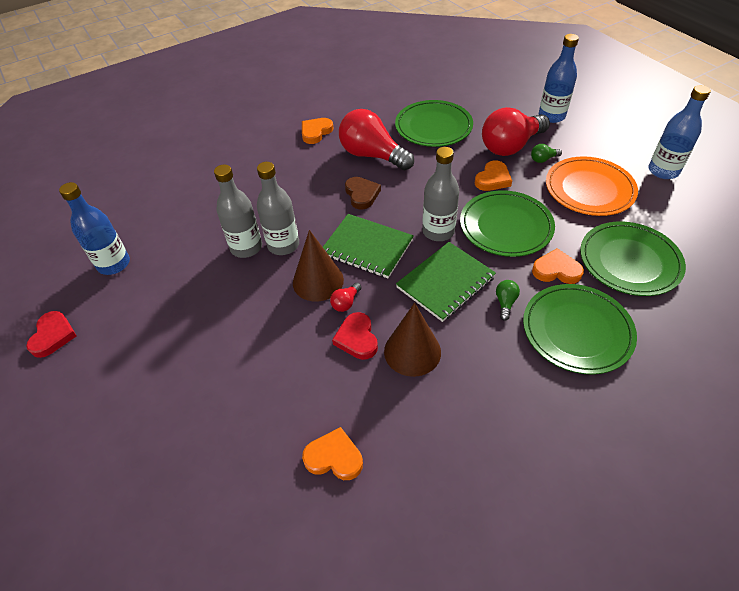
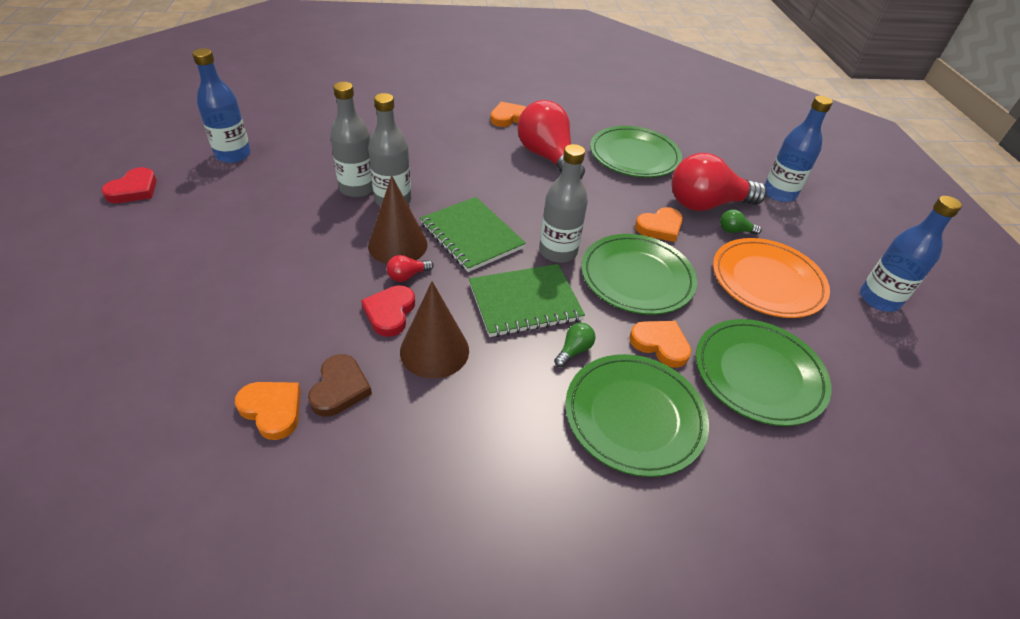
camera: 20 degrees right, 5 degrees down
(362, 194) = (507, 187): brown heart -> brown heart (340, 388)

